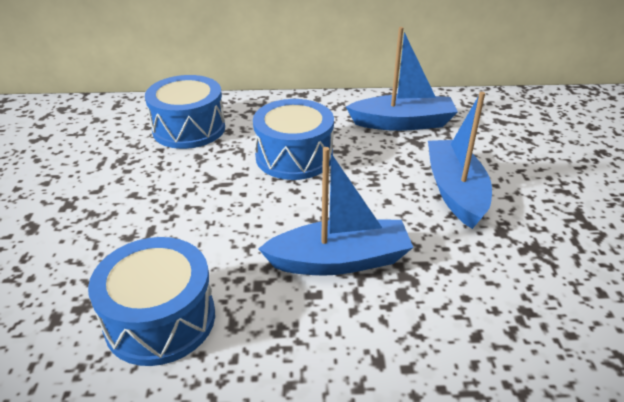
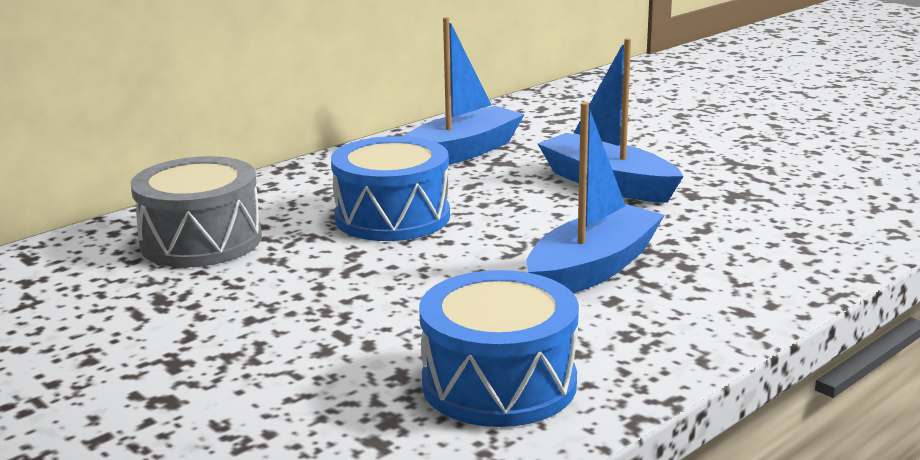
camera: 40 degrees left, 15 degrees down
(189, 128) = (201, 241): blue drum -> grey drum

